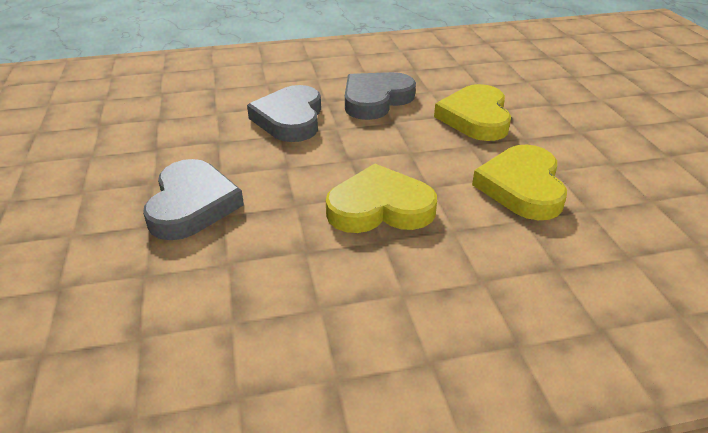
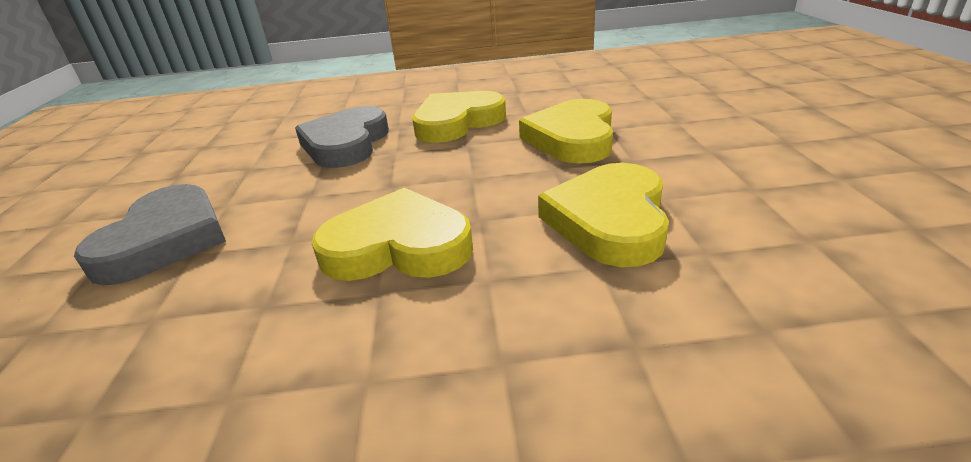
camera: 10 degrees right, 5 degrees down
(376, 100) = (457, 122): grey heart -> yellow heart

